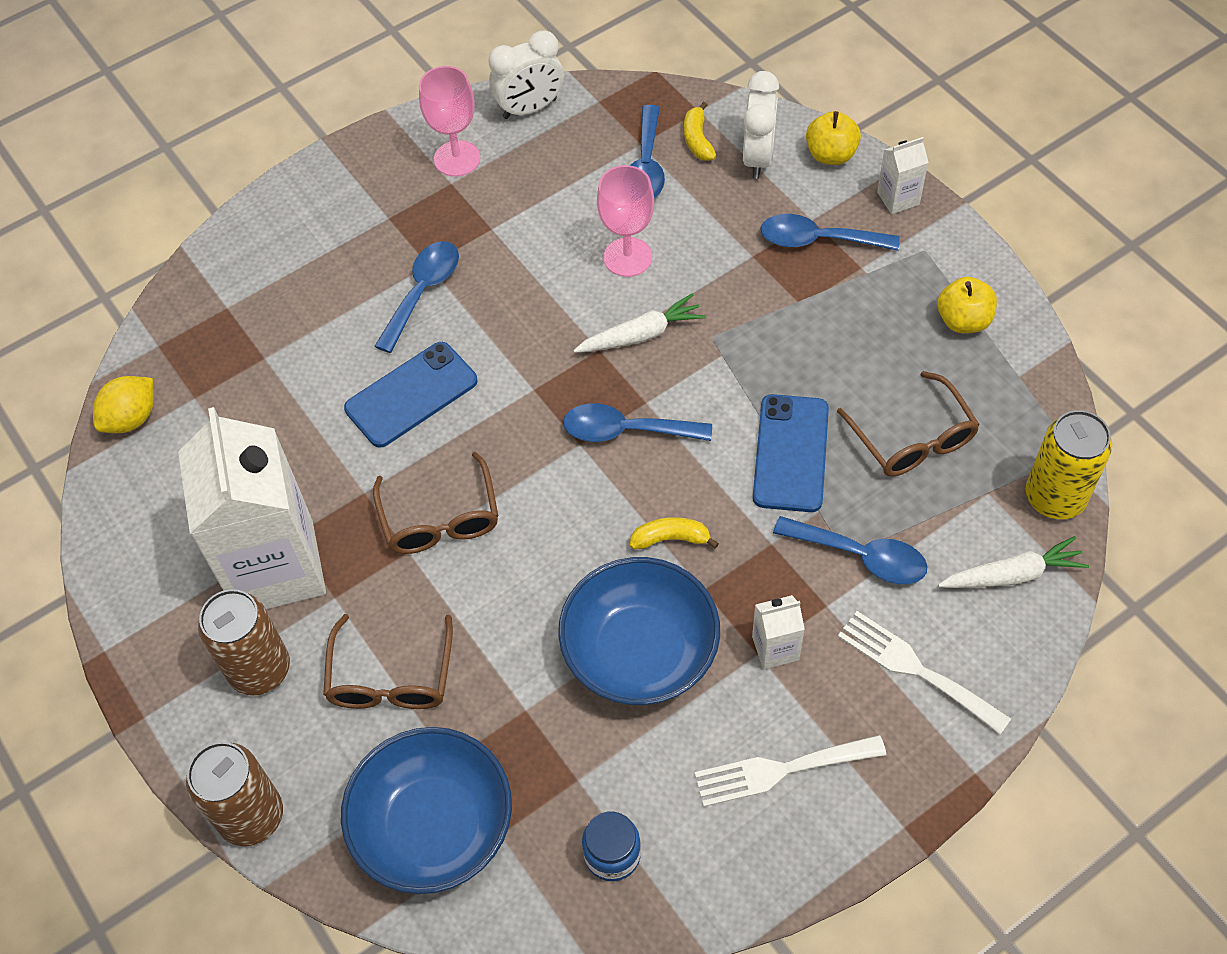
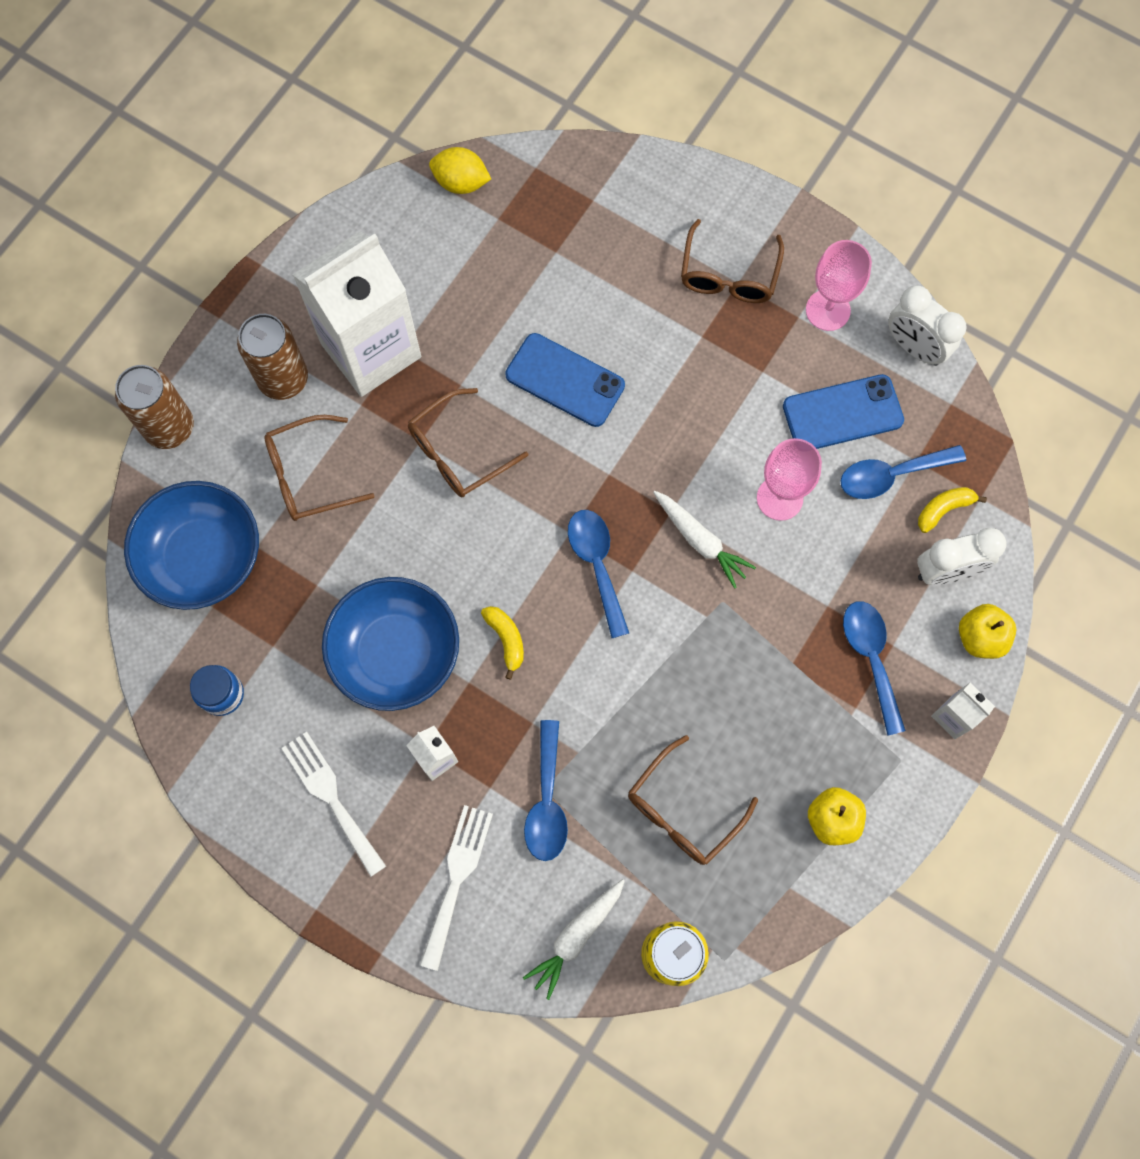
camera: 65 degrees right, 15 degrees up
(376, 222) = (728, 275): none -> brown glasses
(423, 292) = (671, 344): blue spoon -> none
(791, 453) = (627, 710): blue phone -> blue phone (842, 413)
(1012, 575) = (576, 936): white carrot -> white carrot turned 75 degrees clockwise

